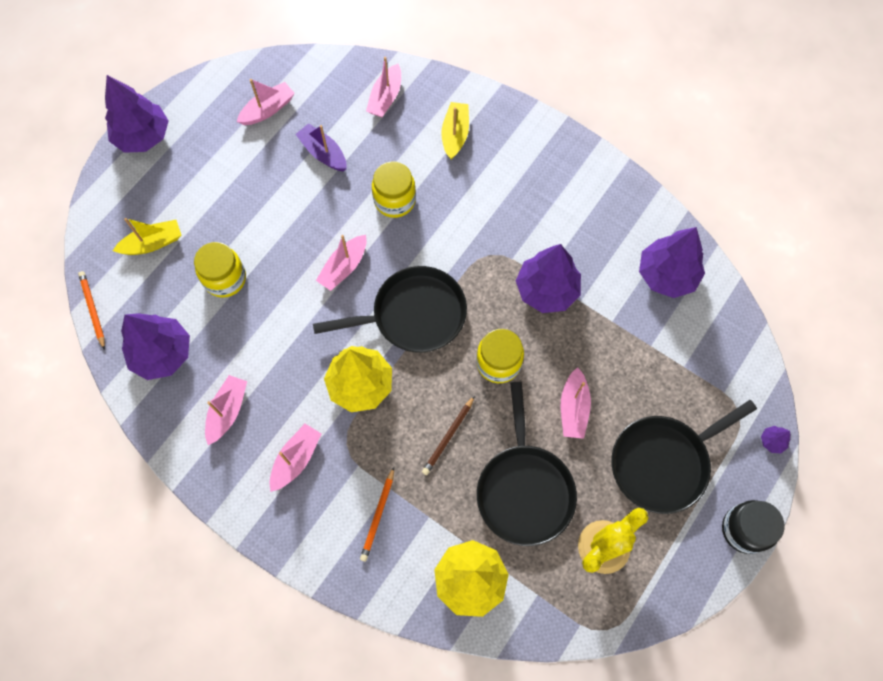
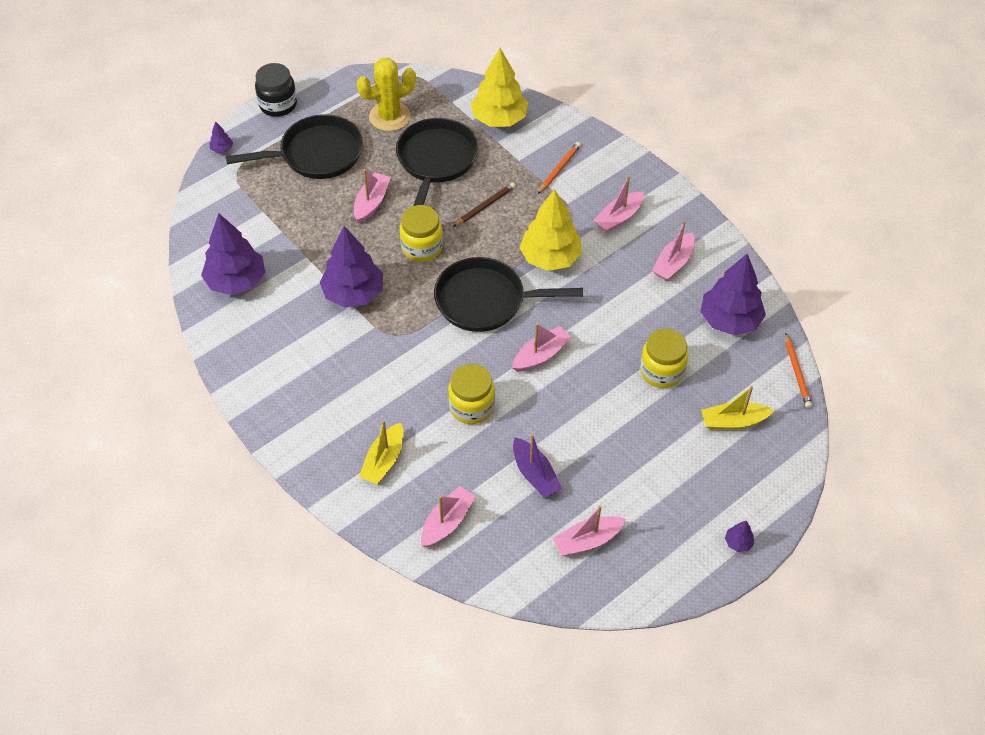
camera: 165 degrees left, 15 degrees down
(143, 136) = (738, 542): purple tree -> purple tree, size x0.41

